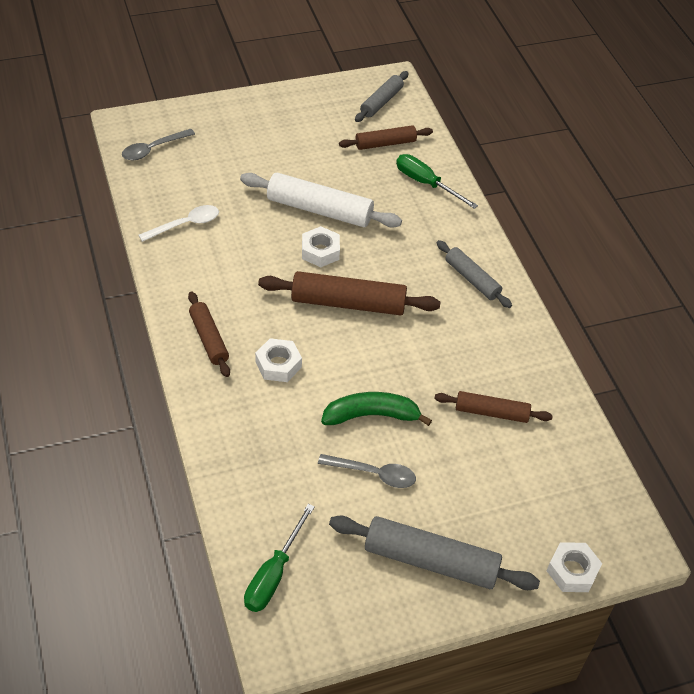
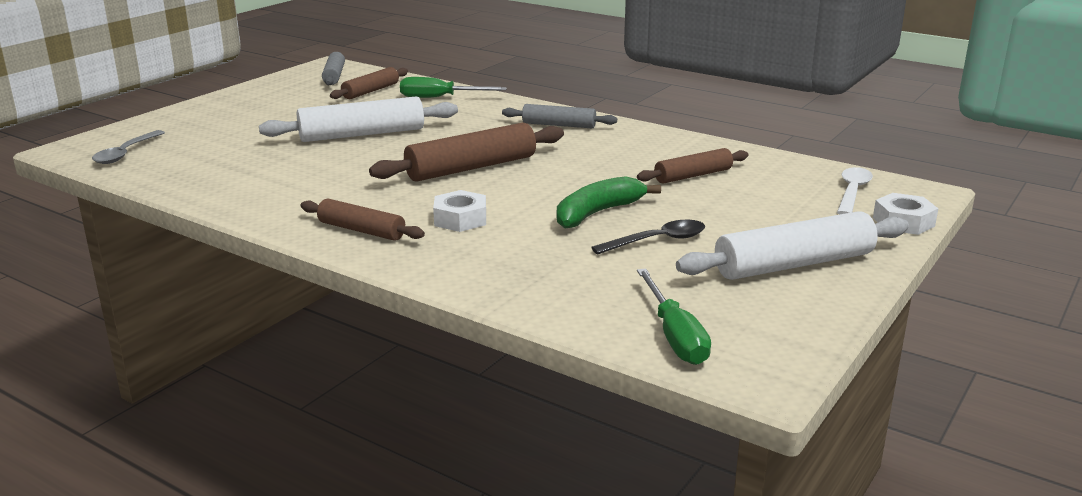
camera: 35 degrees left, 25 degrees down
(185, 224) = (229, 180): white spoon -> white spoon (852, 192)
(320, 251) = (398, 152): white nut -> none
(373, 474) = (657, 241): grey spoon -> black spoon
(430, 561) = (794, 264): grey rolling pin -> white rolling pin

